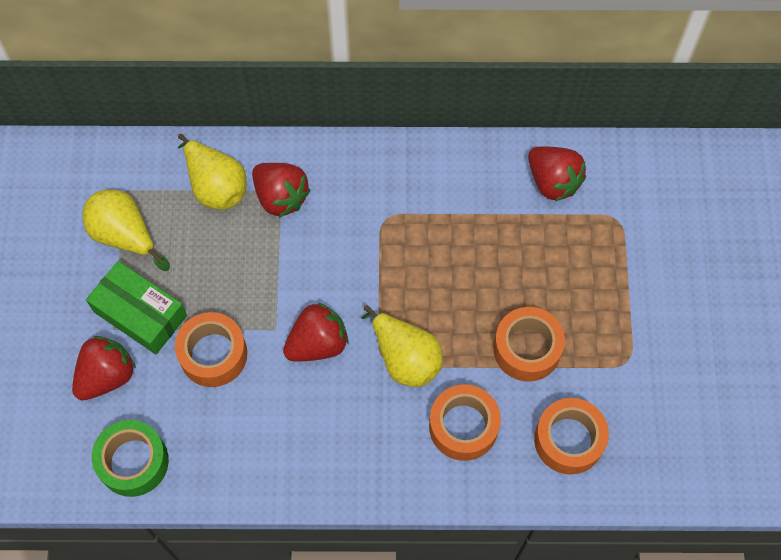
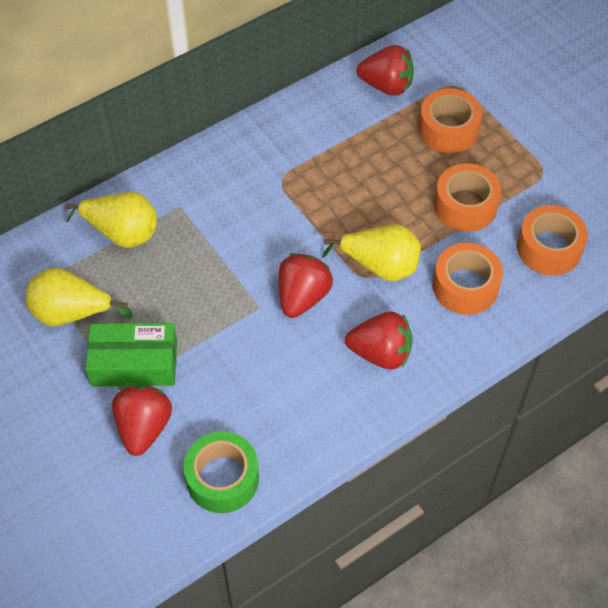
camera: 35 degrees left, 10 degrees down
(213, 354) = (223, 356): orange tape -> orange tape (448, 129)
(281, 197) = (183, 211): red strawberry -> red strawberry (380, 353)

